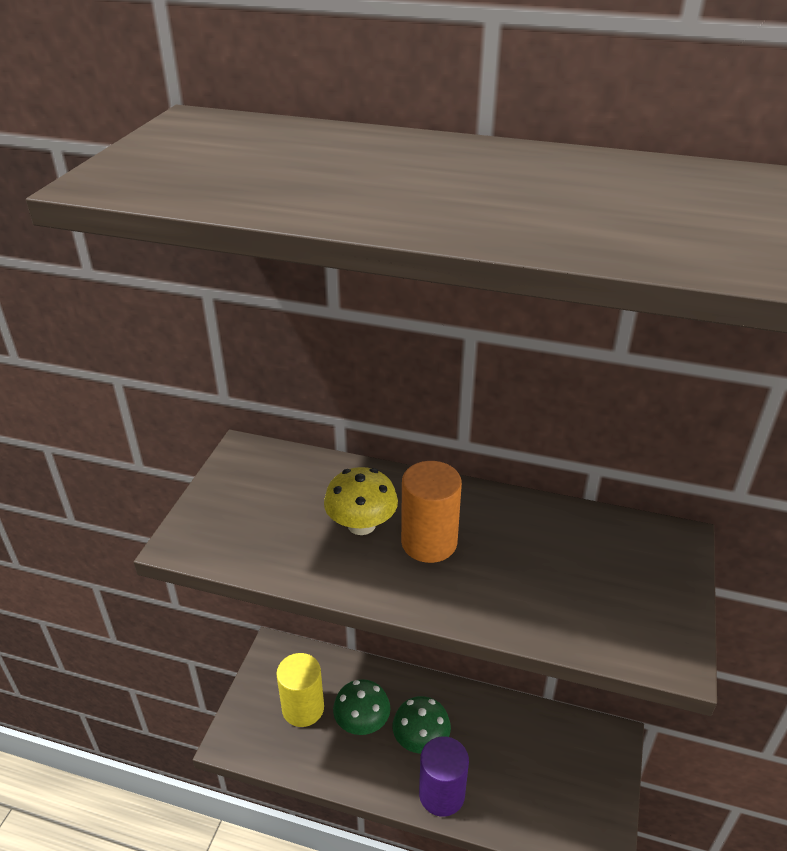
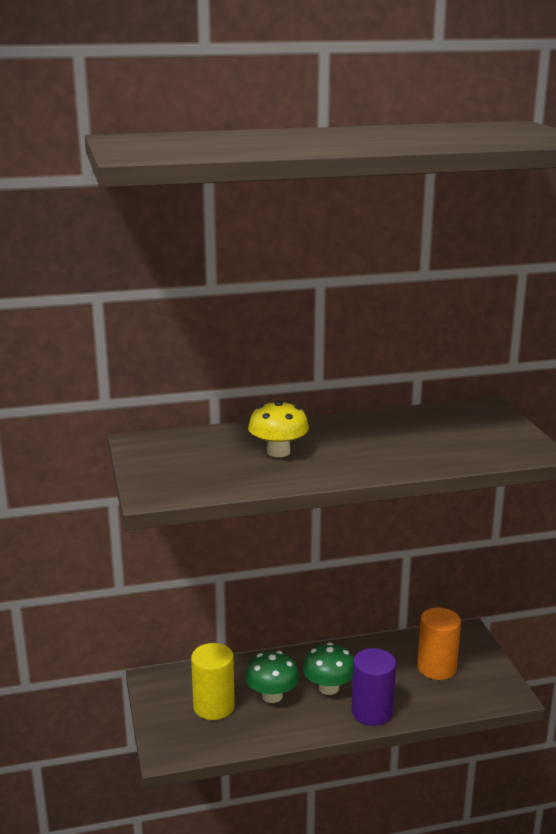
camera: 30 degrees left, 15 degrees down
(429, 542) = (336, 447): orange cylinder -> orange cylinder (436, 668)

